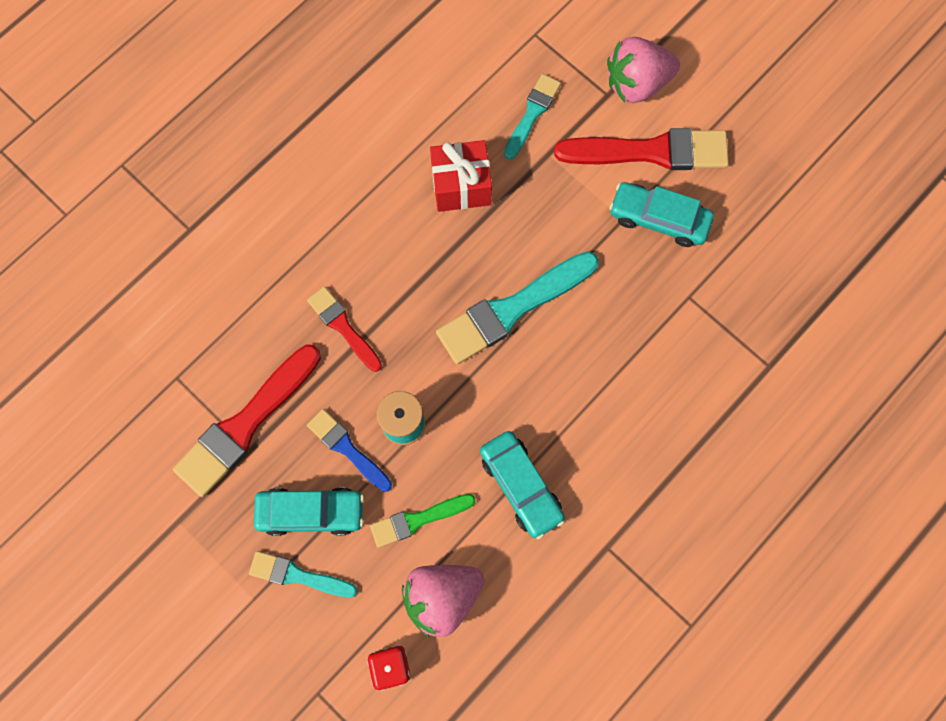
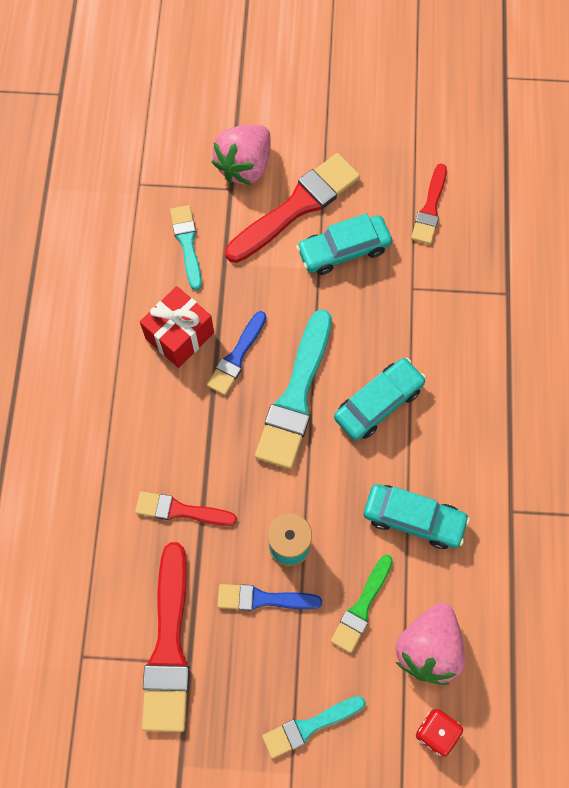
camera: 40 degrees left, 5 degrees down
(311, 512) = (278, 670): turquoise car -> turquoise car (378, 403)
(492, 239) = (236, 356): none -> blue brush
(766, 240) = (430, 208): none -> red brush

